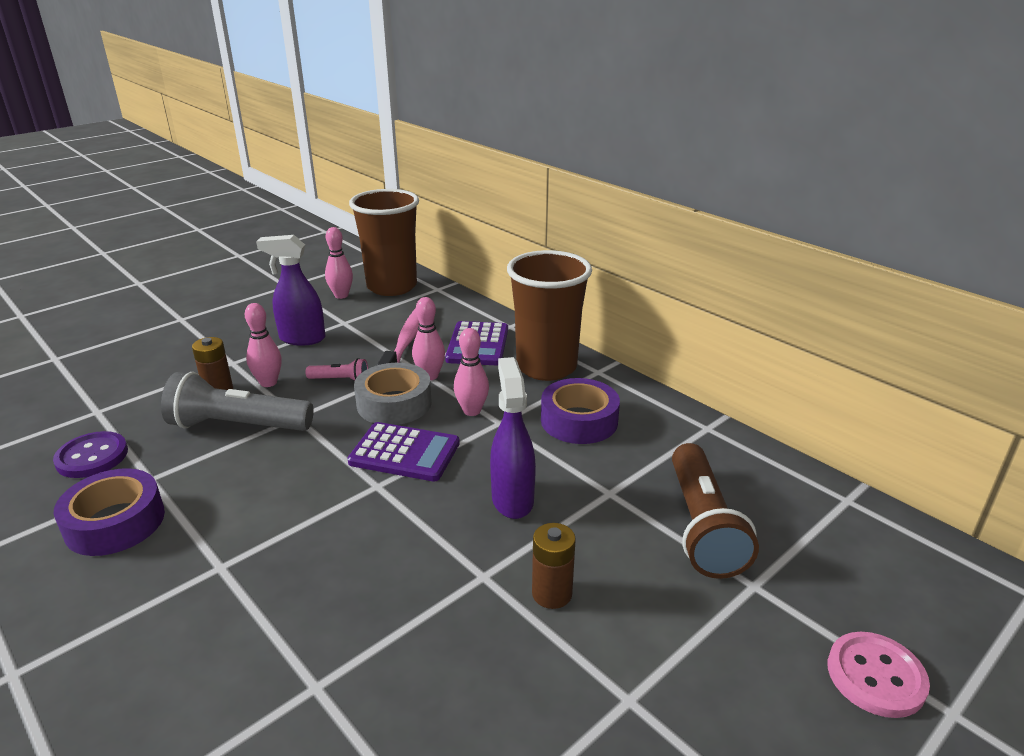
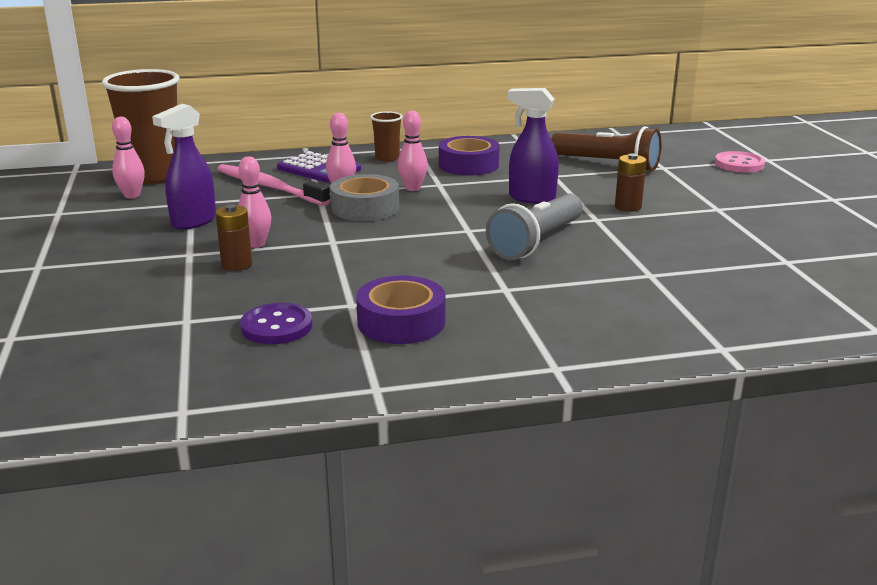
camera: 60 degrees left, 5 degrees down
(238, 426) = (314, 263): grey flashlight -> grey flashlight (536, 242)
(340, 380) = (297, 219): pink flashlight -> none
(404, 453) = (438, 216): purple calculator -> none
(546, 367) = (387, 158): brown cup -> brown cup, size x0.47

